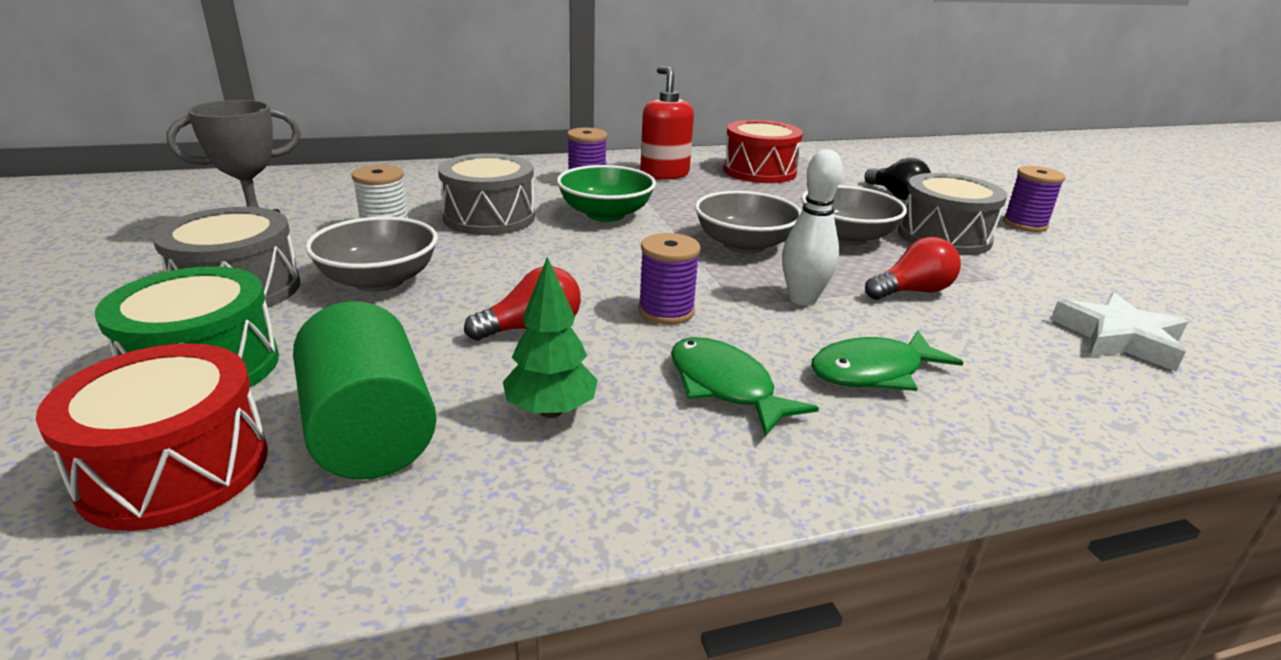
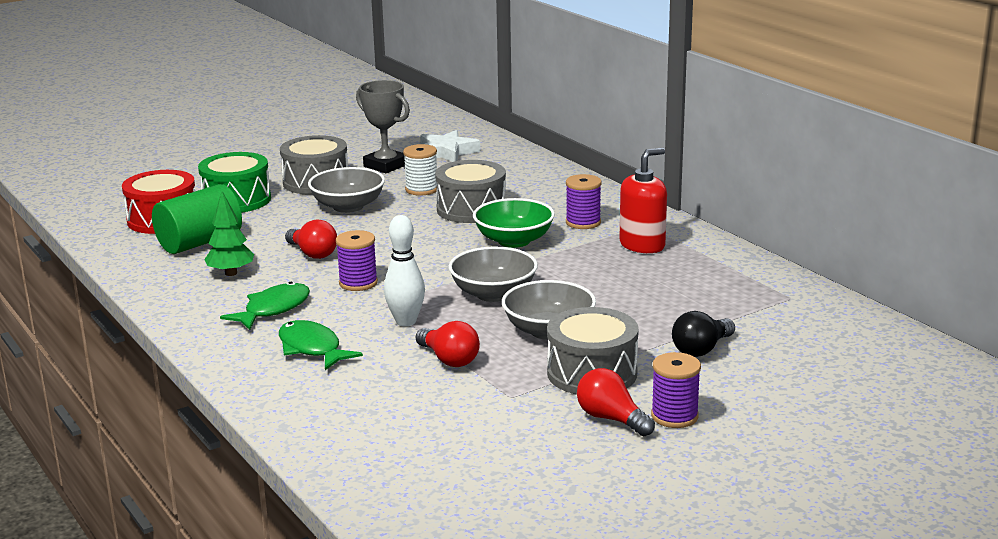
camera: 75 degrees right, 5 degrees down
(759, 171) = (703, 282): red drum -> none
(1037, 245) = (611, 419): none -> red light bulb
(1118, 338) = (415, 439): white star -> white star (446, 152)

